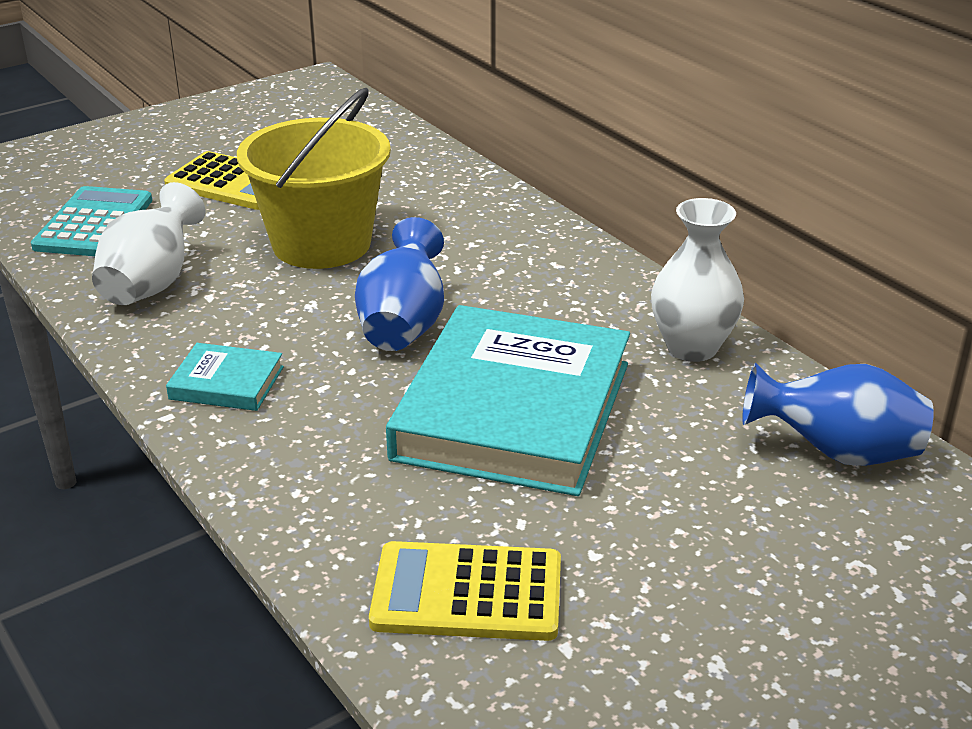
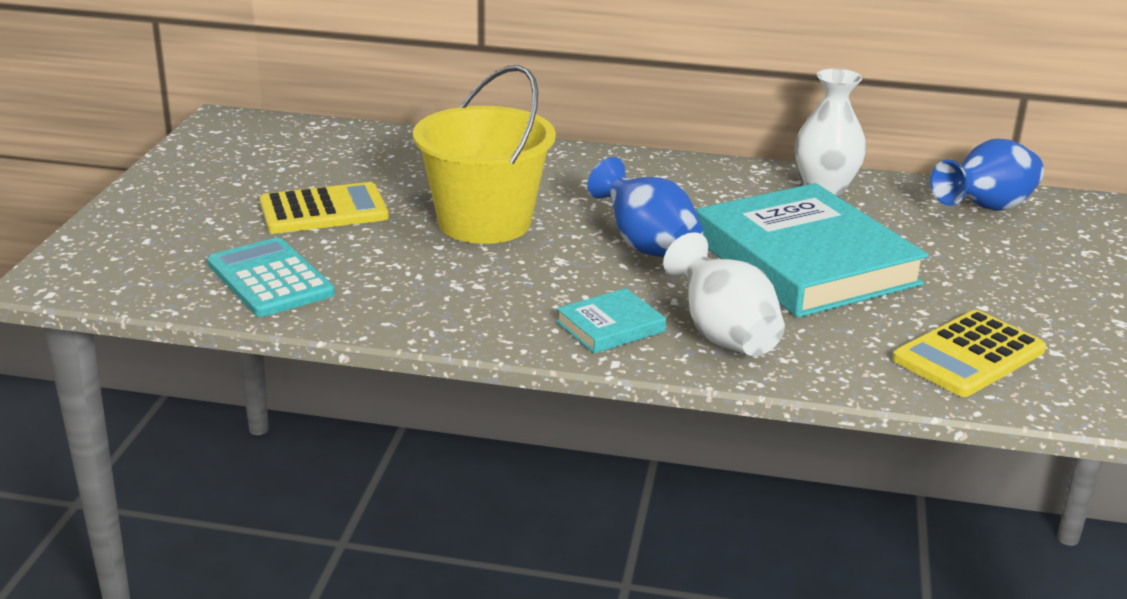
camera: 45 degrees left, 5 degrees down
(152, 284) = (416, 296): white vase -> white vase (723, 335)

